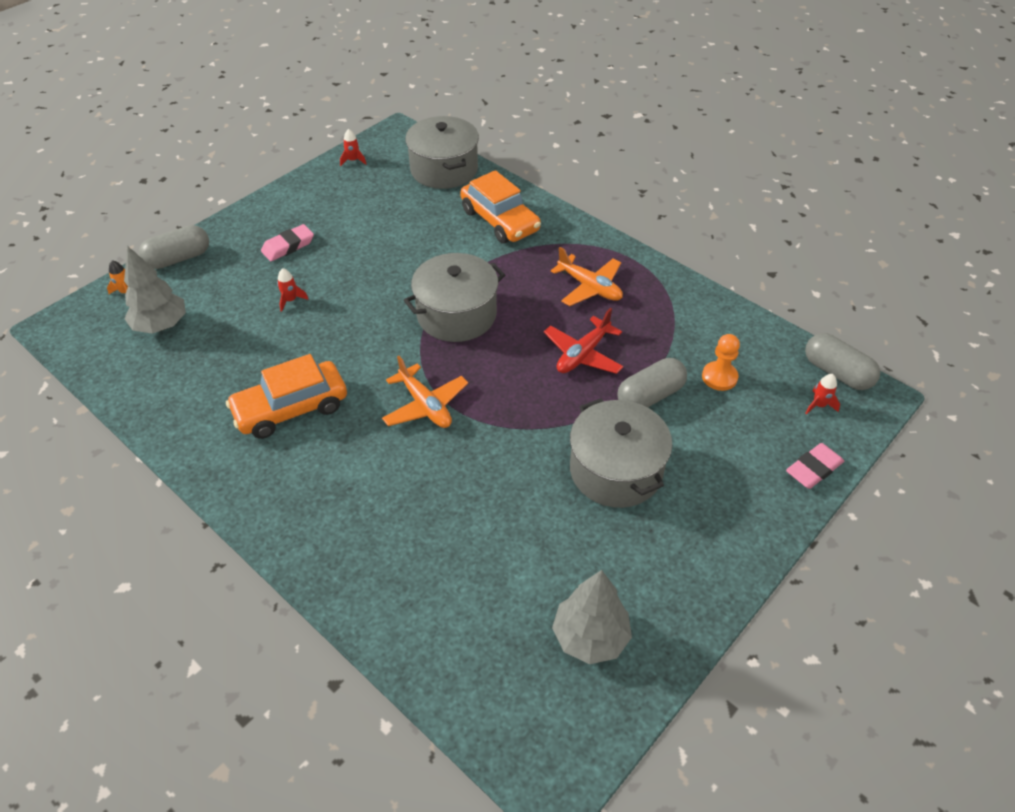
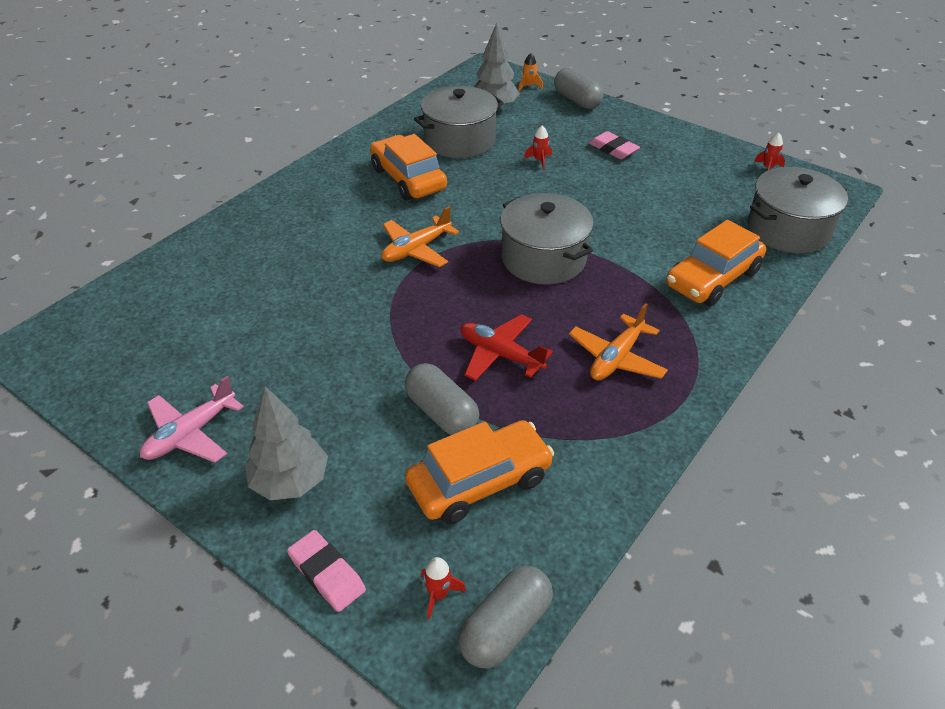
camera: 85 degrees right, 5 degrees down
(590, 637) = (145, 367): grey tree -> grey tree (290, 482)
(615, 470) = (333, 383): grey pot -> grey pot (459, 140)
(681, 580) = (190, 434): none -> pink plane
(719, 377) = (479, 481): orange pawn -> orange car

